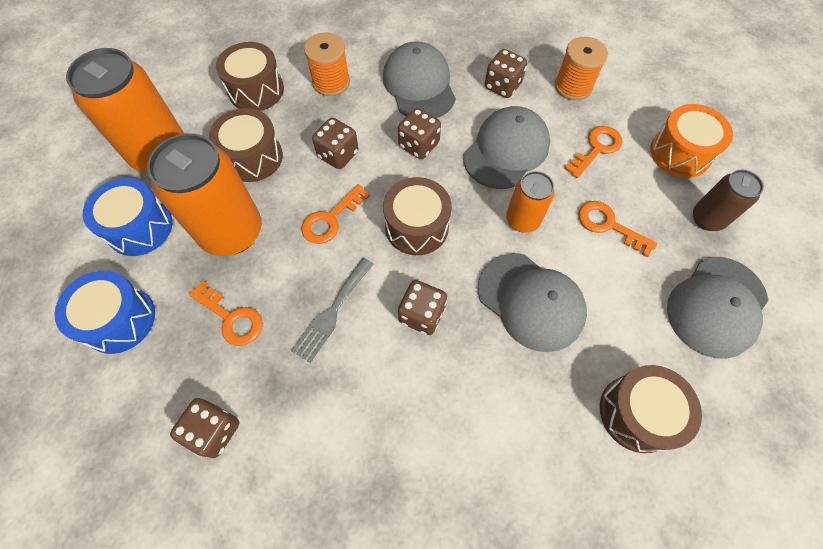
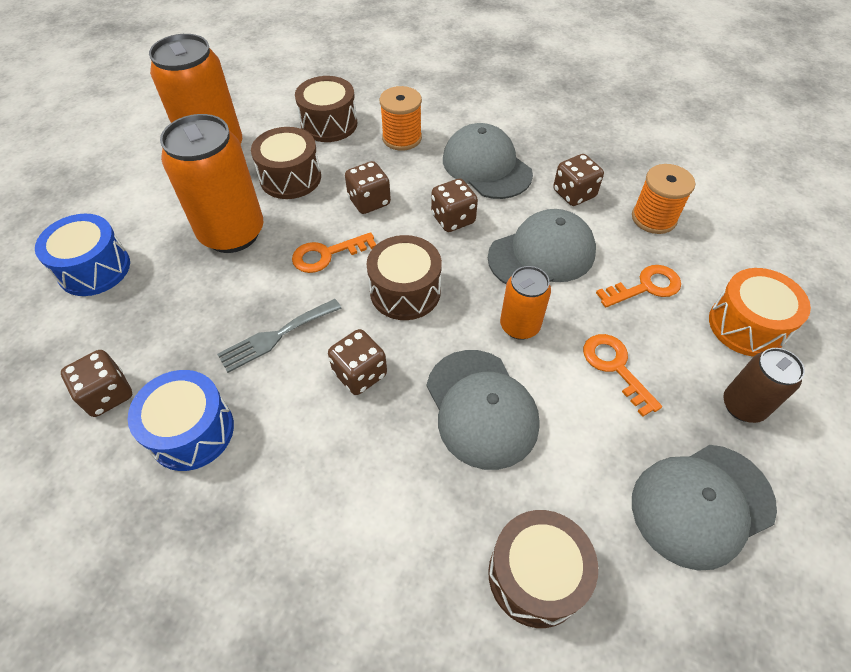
camera: 25 degrees right, 10 degrees down
(140, 227) = (159, 201): blue drum -> blue drum (191, 431)
(231, 317) = (185, 304): orange key -> none
(419, 85) = (486, 166): grey cap -> grey cap turned 45 degrees counterclockwise

